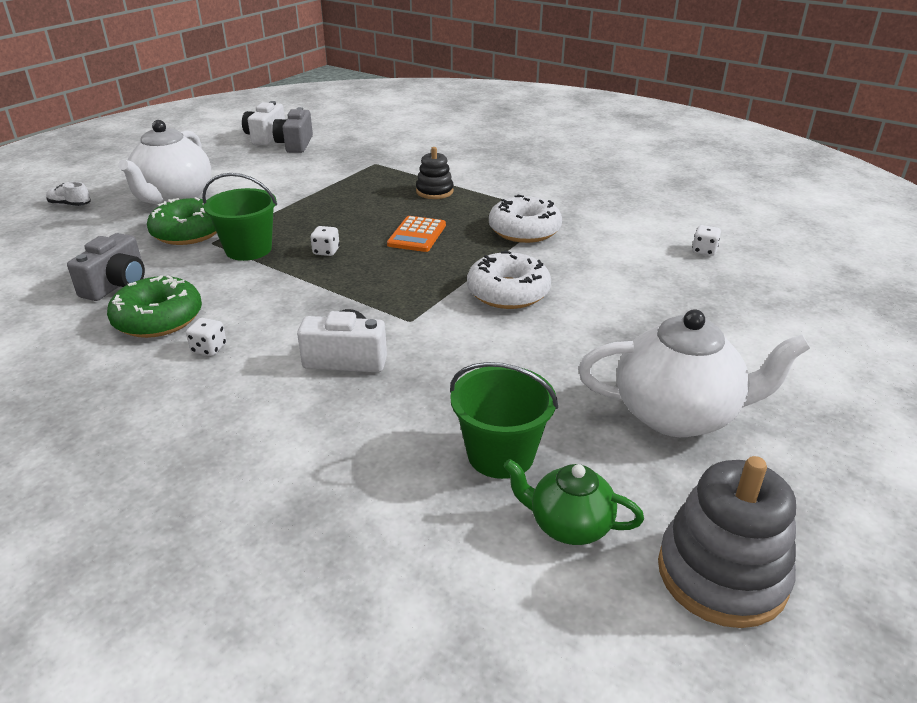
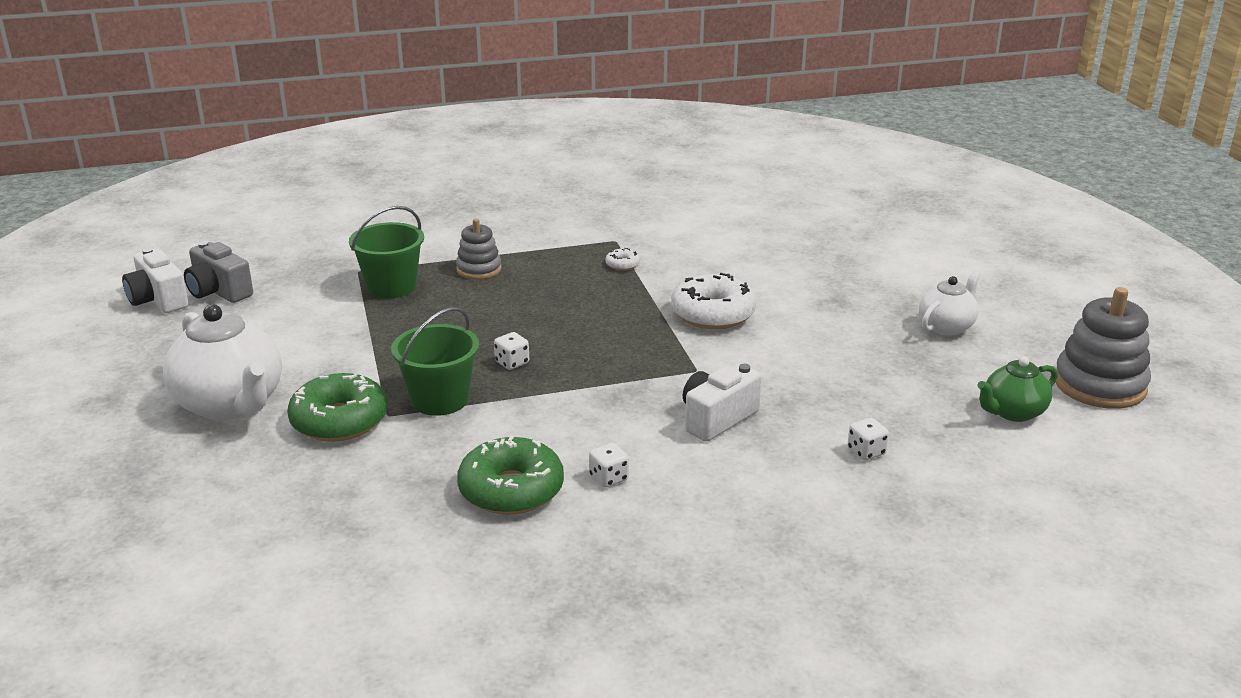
camera: 50 degrees left, 5 degrees down
(70, 205) = (115, 476): white shoe -> none
(117, 285) = (396, 495): grey camera -> none
(417, 235) = (552, 310): orange calculator -> none
(434, 191) = (479, 269): black stacking toy -> grey stacking toy
(500, 455) = (917, 405): green bucket -> green bucket (391, 287)
(524, 230) = (622, 265): white donut -> white donut, size x0.44
(677, 414) = (946, 327): white teapot -> white teapot, size x0.57
(704, 251) = (764, 219): white dice -> white dice (866, 452)

